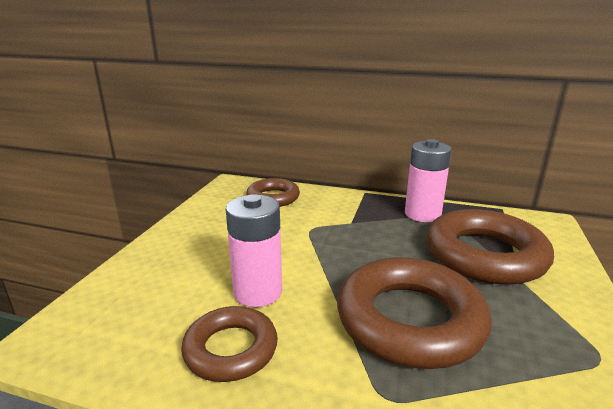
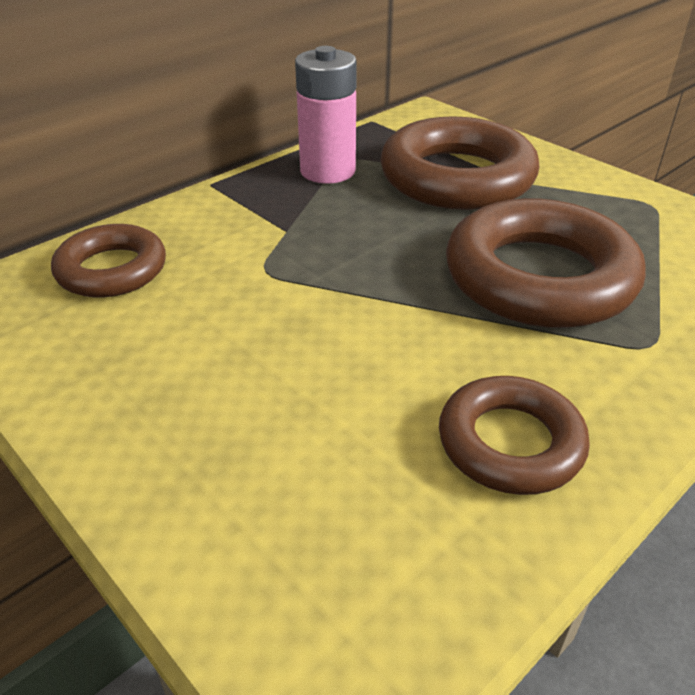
camera: 60 degrees left, 15 degrees up
(258, 292) = (394, 378): pink battery -> none

